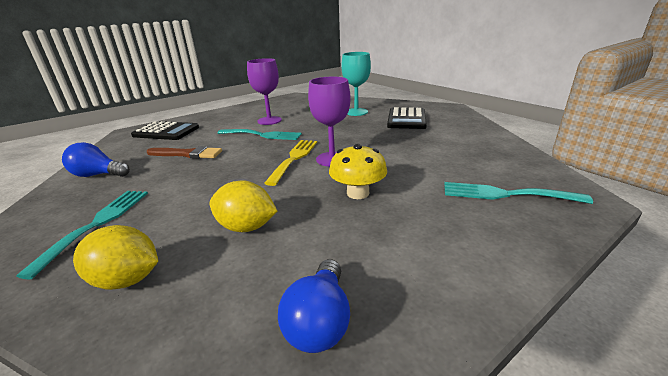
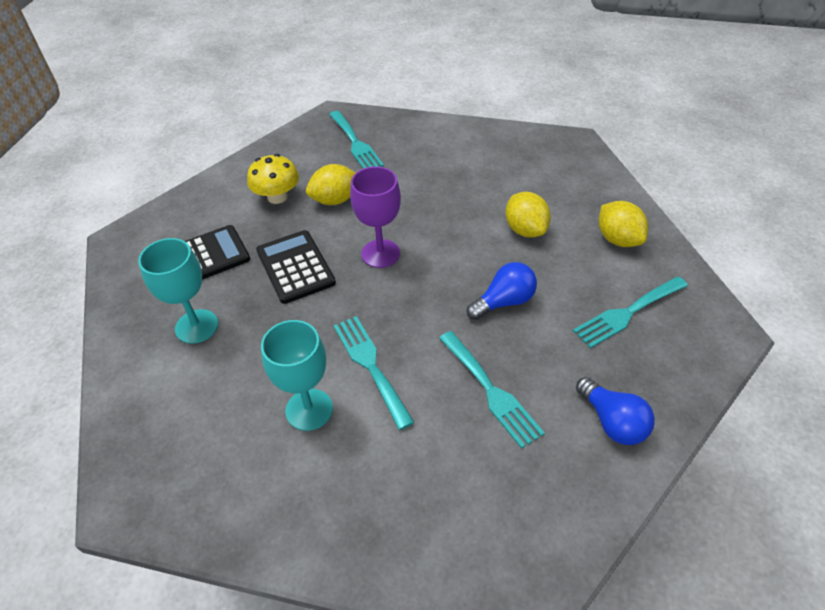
camera: 130 degrees left, 20 degrees up
(166, 132) = (468, 520): black calculator -> black calculator (295, 267)
(187, 154) = (491, 391): brown brush -> turquoise fork
(269, 120) = (309, 409): purple goblet -> turquoise goblet
(294, 158) = (406, 282): yellow fork -> none
(320, 321) = (541, 160): blue light bulb -> blue light bulb (504, 302)
(358, 193) = (425, 204): yellow mushroom -> yellow mushroom (277, 197)
(416, 161) = (335, 200): none -> yellow lemon

